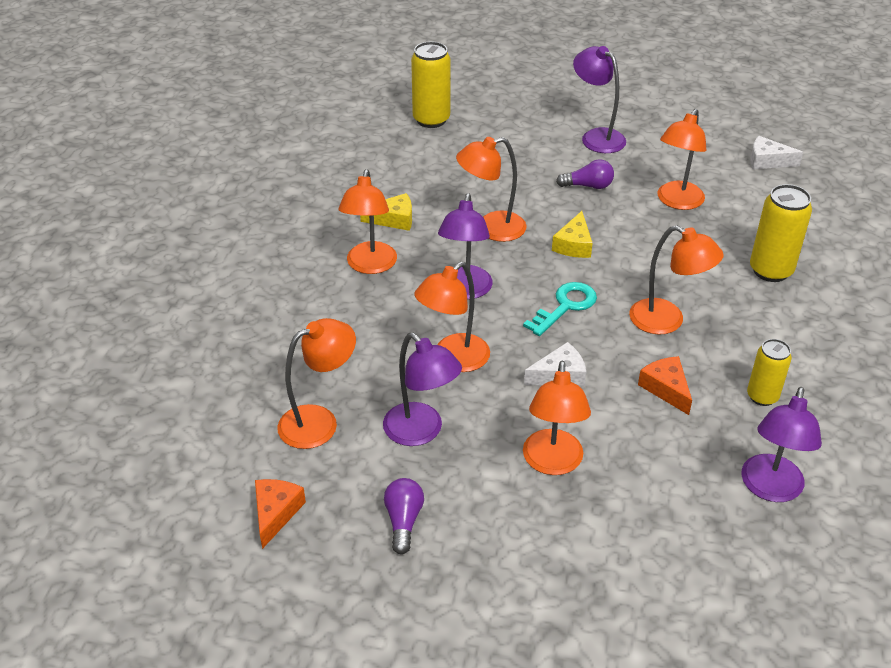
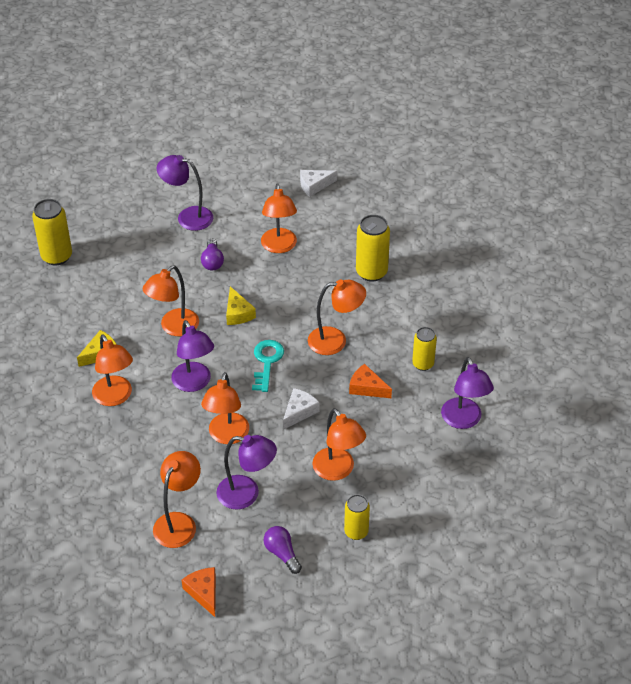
camera: 35 degrees left, 5 degrees up
(516, 547) = (356, 532): none -> yellow can
(588, 186) = (212, 261): purple light bulb -> purple light bulb turned 120 degrees clockwise

